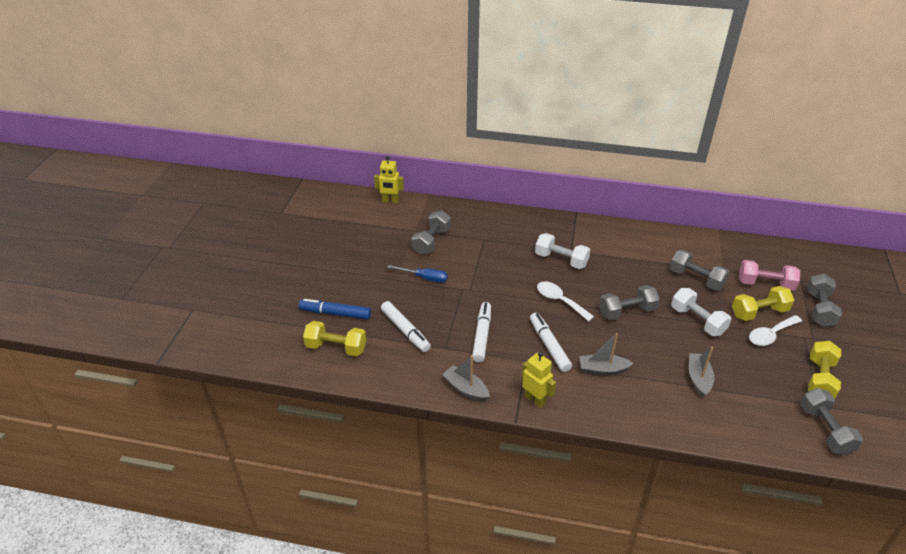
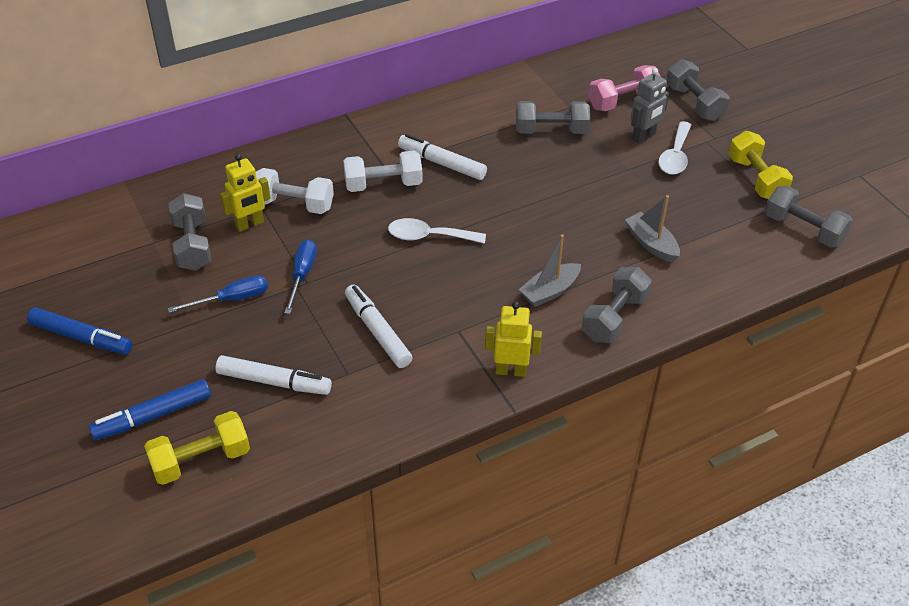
camera: 40 degrees left, 5 degrees up
(340, 258) = (81, 337): none -> blue marker
(390, 201) = (75, 218): yellow robot -> yellow robot (249, 224)
(466, 389) = (421, 408): grey boat -> none
(471, 285) = (302, 275): none -> blue screwdriver
(549, 346) = (467, 298): white marker -> white marker (442, 163)
(627, 311) = (514, 208): grey dumbbell -> grey dumbbell (614, 318)
(697, 321) = (594, 179): white dumbbell -> white dumbbell (293, 204)
(759, 312) = (644, 137): yellow dumbbell -> grey robot

